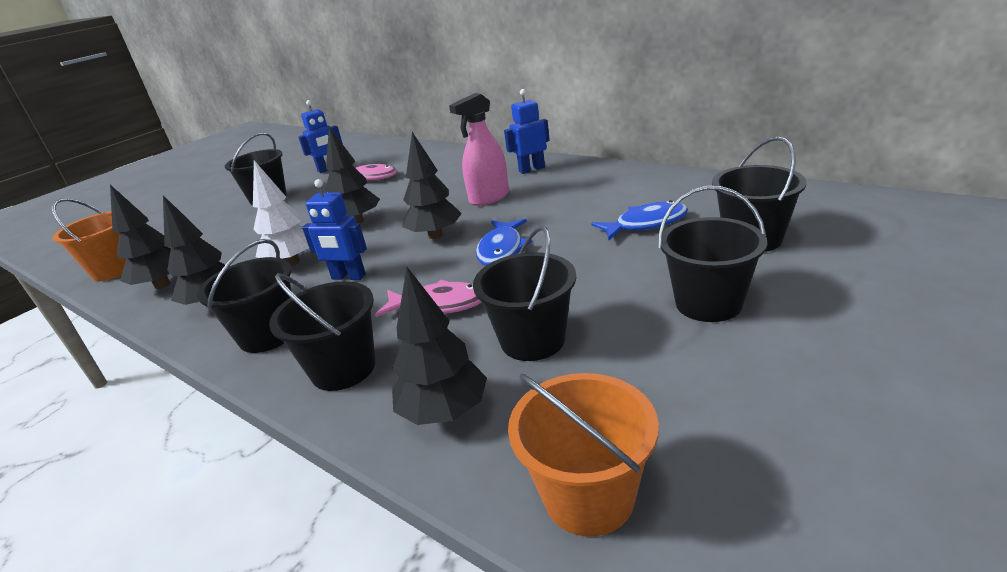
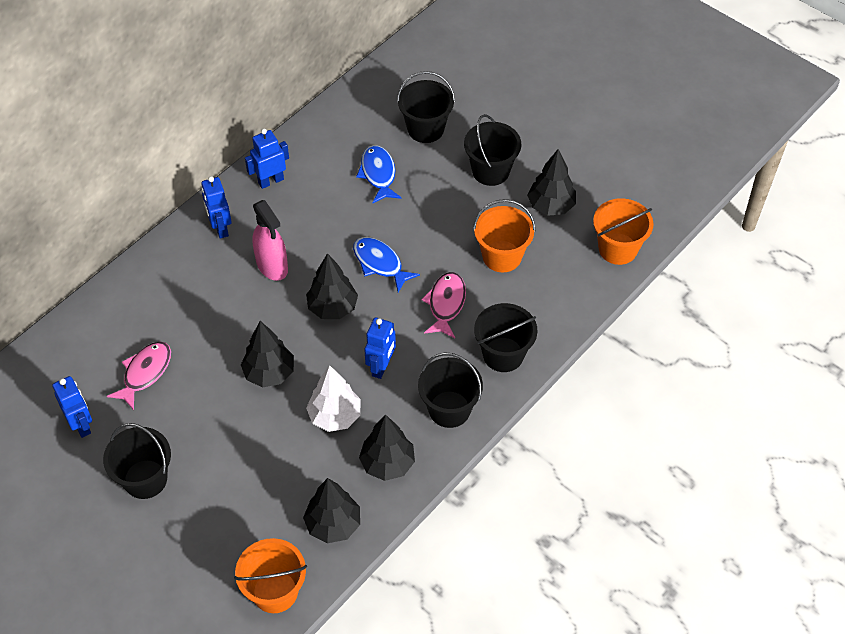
camera: 90 degrees left, 25 degrees up
(444, 412) = (554, 300): black tree -> black tree (550, 206)
(502, 250) = (380, 263): blue fish -> blue fish turned 150 degrees counterclockwise
(532, 340) = (502, 256): black bucket -> orange bucket
(602, 176) = (271, 181): none -> blue robot

